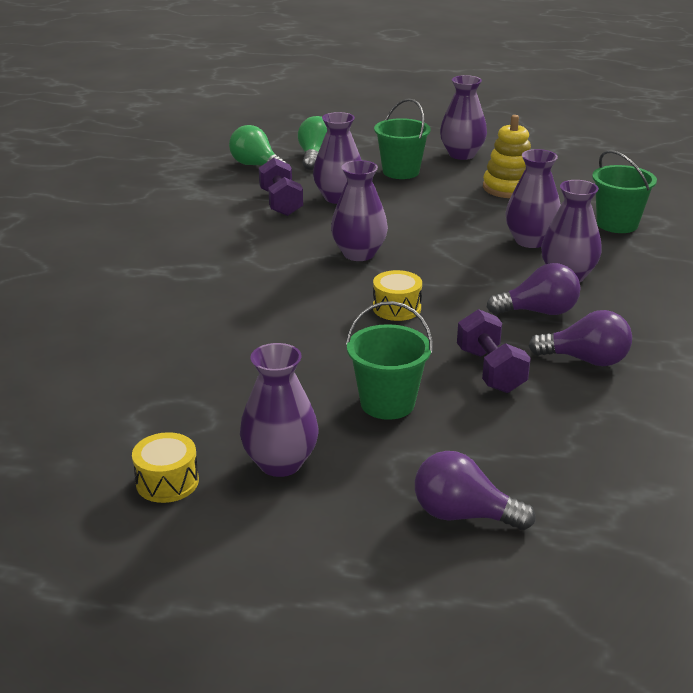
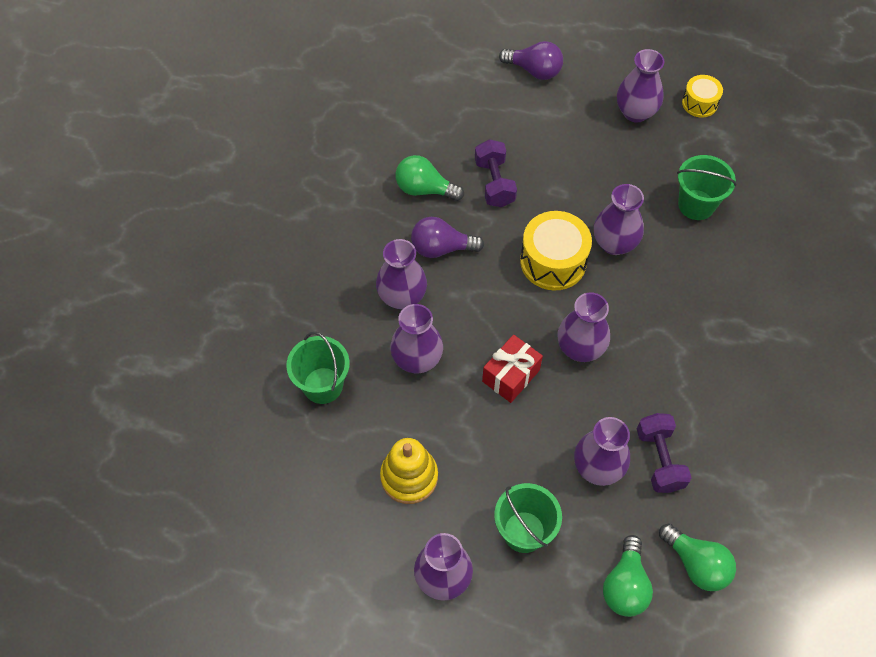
camera: 175 degrees left, 30 degrees up
(320, 325) = (614, 243): none -> purple vase
(387, 403) = (568, 156): green bucket -> green bucket (696, 205)
(396, 308) = (553, 261): yellow drum -> yellow drum, size x1.71
(430, 236) = (511, 375): none -> red gift
(585, 360) = (424, 189): purple light bulb -> green light bulb

